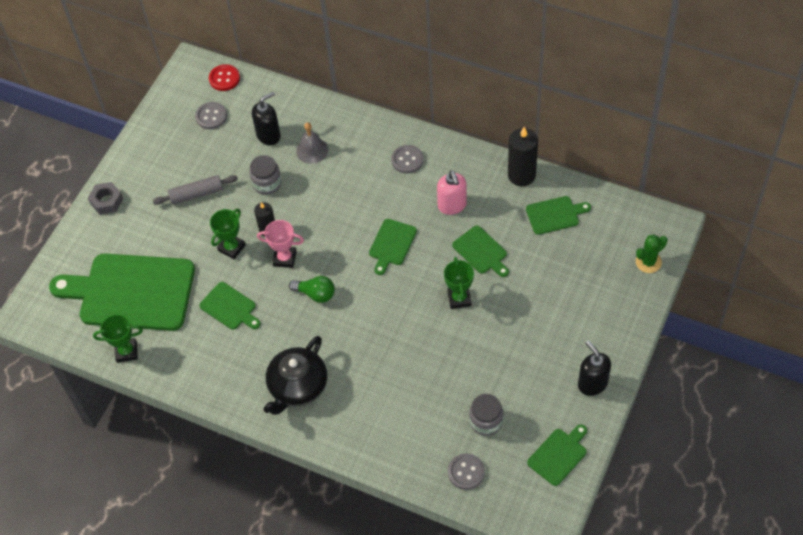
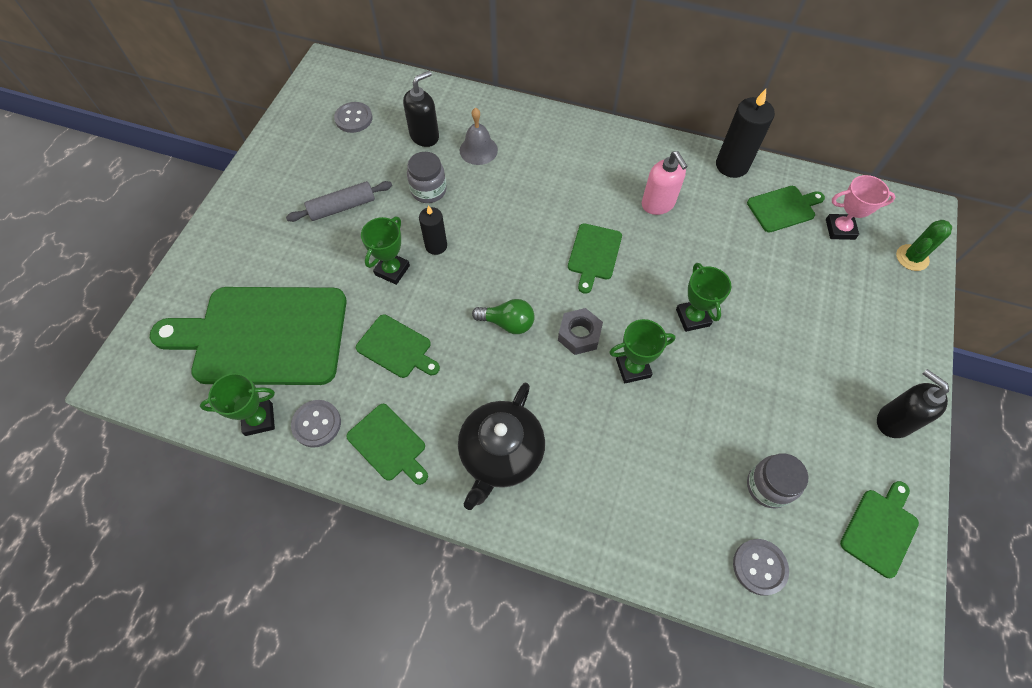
camera: 10 degrees left, 5 degrees up
(106, 201) = (228, 222): grey nut -> grey nut (579, 335)
(224, 78) = (366, 78): red button -> none
(285, 258) = (461, 279): pink trophy -> pink trophy (840, 229)
(405, 333) = (633, 368): none -> green trophy
(407, 160) = (594, 155): grey button -> grey button (316, 424)
(481, 251) = (706, 257): green cutting board -> green cutting board (389, 444)

